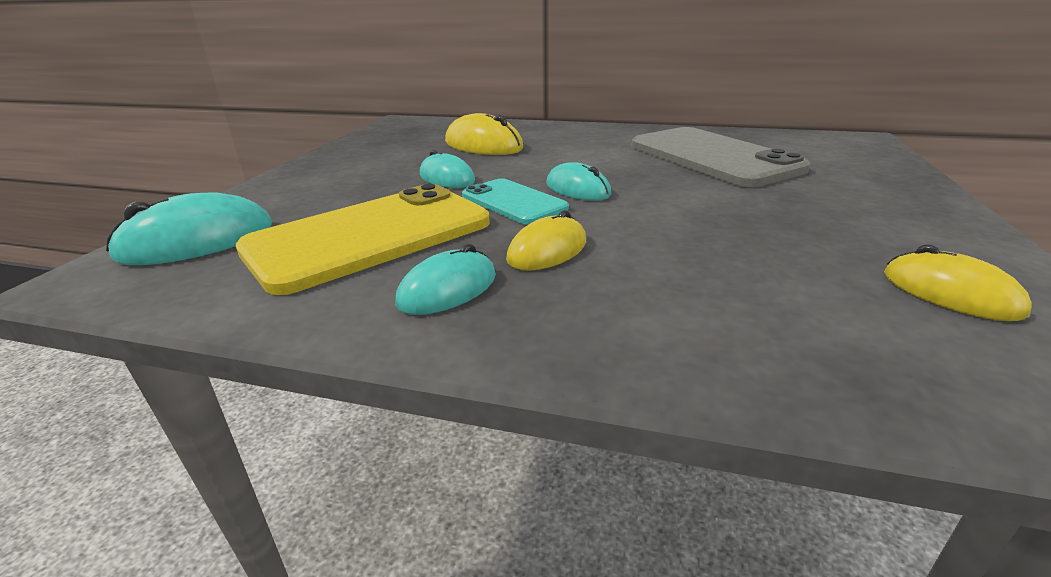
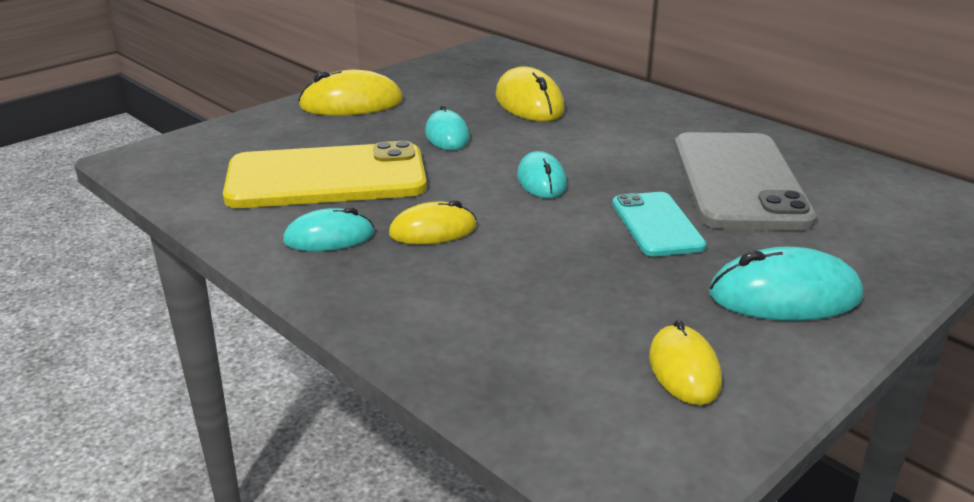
camera: 30 degrees right, 0 degrees up
(197, 241) = (216, 147): turquoise mouse -> turquoise mouse (784, 296)
(320, 175) = (351, 104): none -> yellow mouse
(513, 202) = (468, 178): turquoise phone -> turquoise phone (656, 225)

